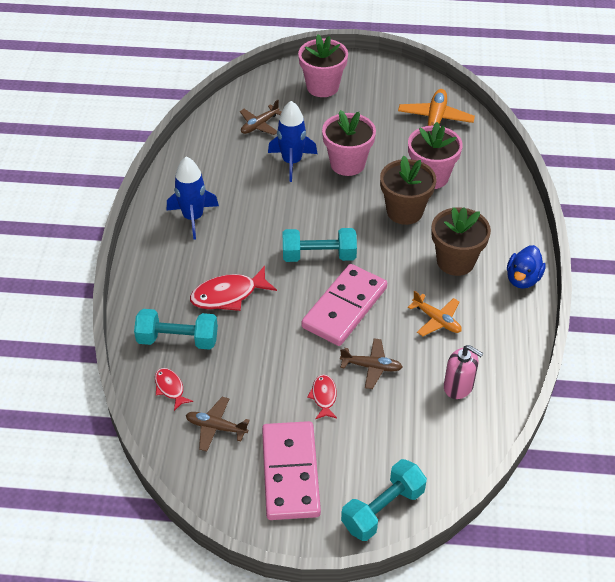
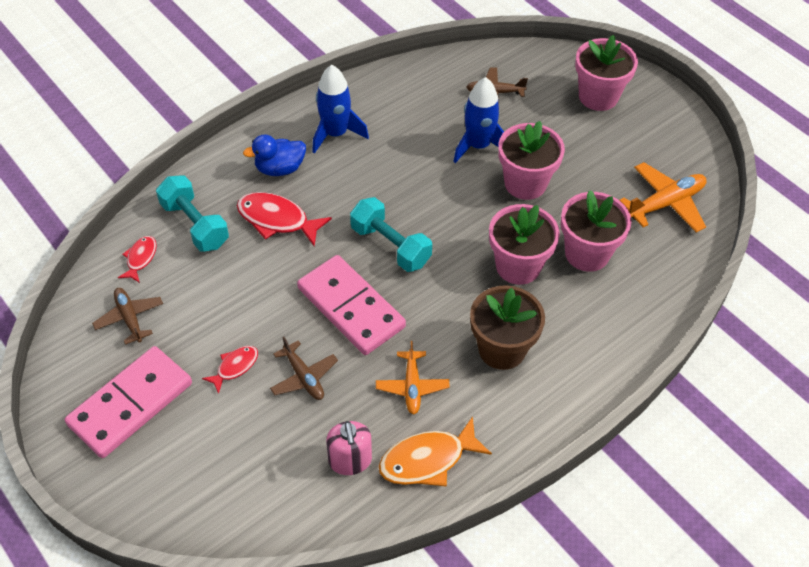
camera: 45 degrees right, 5 degrees up
(344, 307) = (351, 307): pink domino -> pink domino turned 60 degrees clockwise
(383, 509) = (153, 501): turquoise dumbbell -> none
(404, 211) = (518, 266): brown flower pot -> pink flower pot
(496, 349) = (427, 460): none -> orange fish
(522, 279) = (542, 419): blue duck -> blue duck (280, 169)

